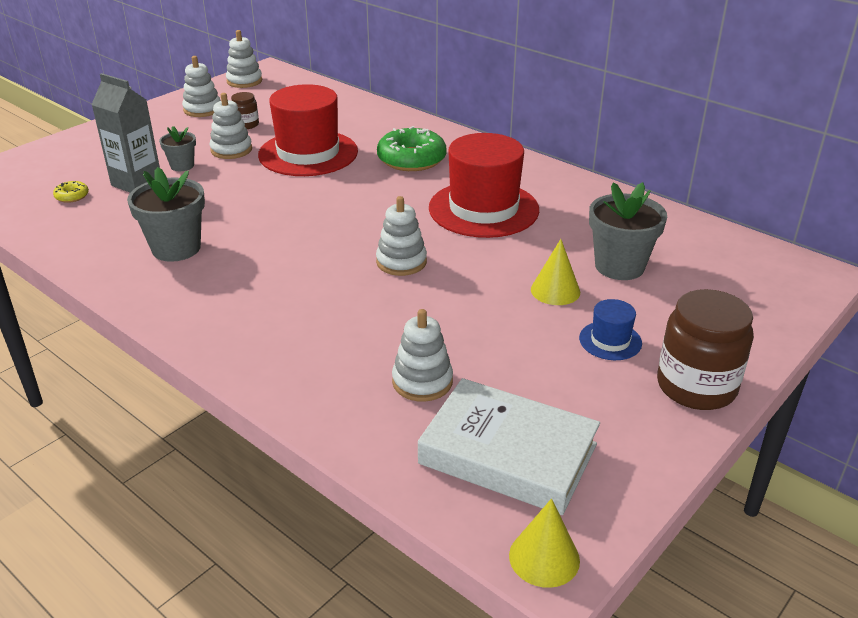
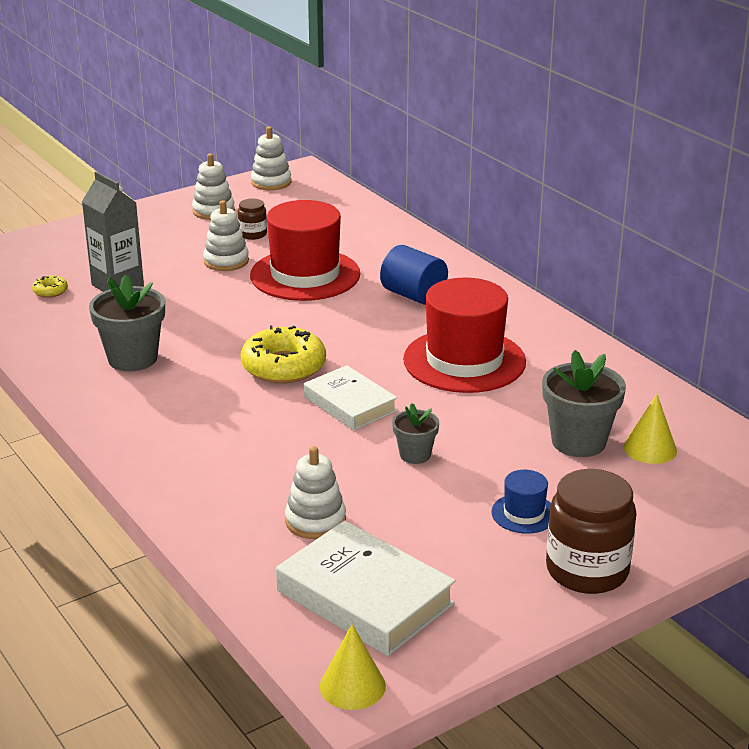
camera: 15 degrees right, 5 degrees down
(182, 166) = (169, 272): grey flower pot -> grey flower pot (415, 455)
(324, 236) = (283, 366): none -> yellow donut
(401, 262) = (350, 404): white stacking toy -> white book
(411, 159) = (413, 295): green donut -> blue cylinder
(555, 290) = (495, 456): yellow cone -> yellow cone (650, 448)

